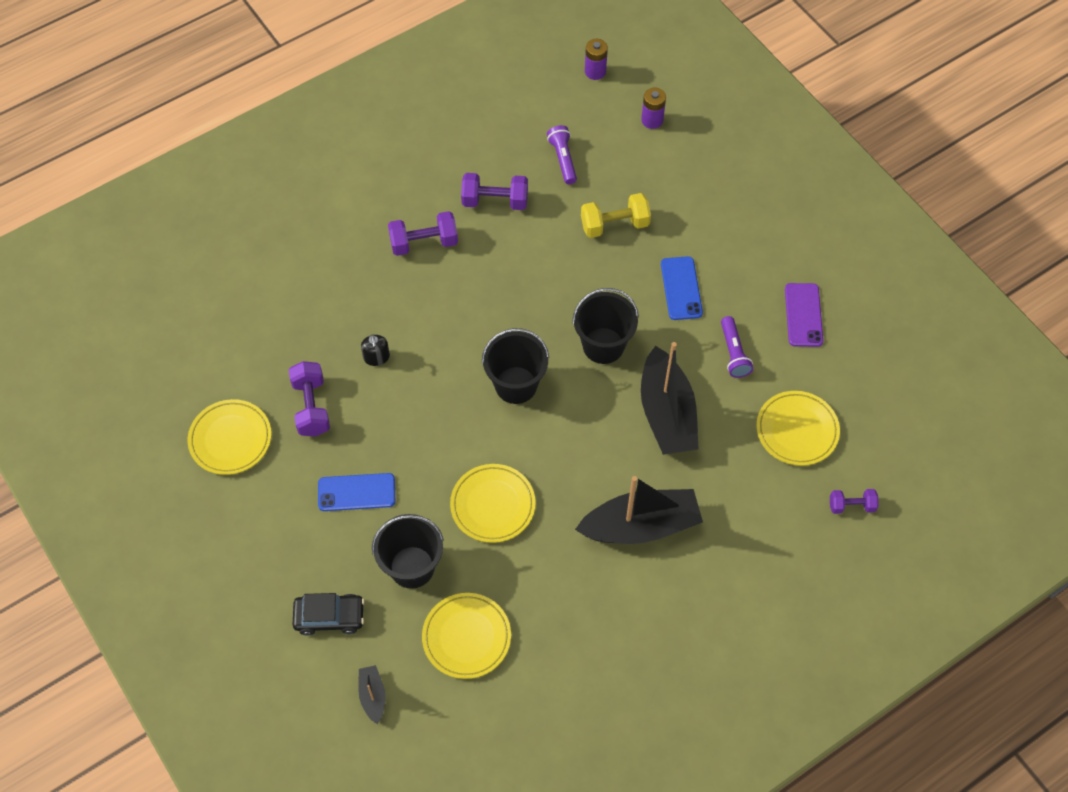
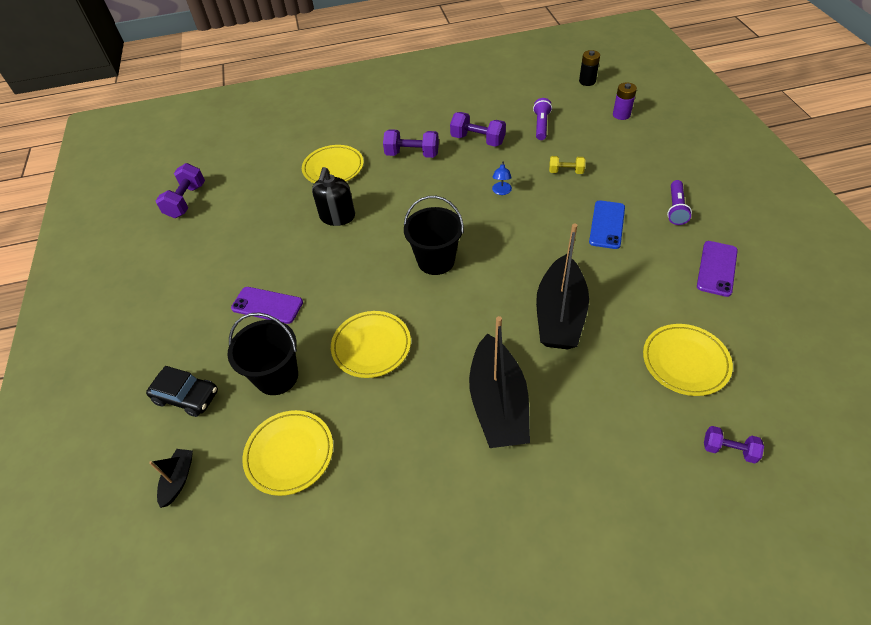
camera: 25 degrees right, 10 degrees down
(230, 439) = (200, 244): yellow plate -> yellow plate (333, 168)
(311, 407) = (270, 237): purple dumbbell -> purple dumbbell (186, 201)
(356, 492) = (267, 305): blue phone -> purple phone
(376, 357) = (337, 216): black soap dispenser -> black soap dispenser, size x1.67
(552, 272) = (501, 191): none -> blue lamp
(595, 71) = (587, 81): purple battery -> black battery
(603, 345) = (522, 250): black bucket -> none
(614, 225) = (566, 172): yellow dumbbell -> yellow dumbbell, size x0.62
(640, 526) = (498, 403): black boat -> black boat turned 75 degrees clockwise
(733, 353) = (639, 282): purple flashlight -> purple flashlight (675, 208)

